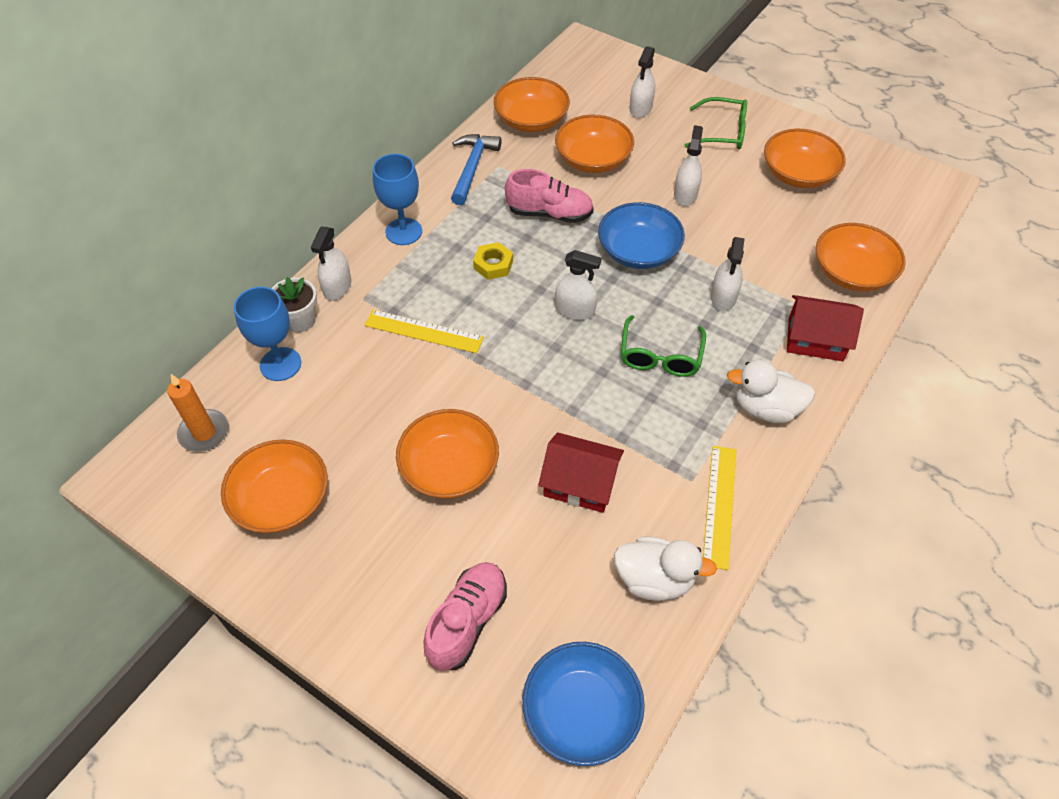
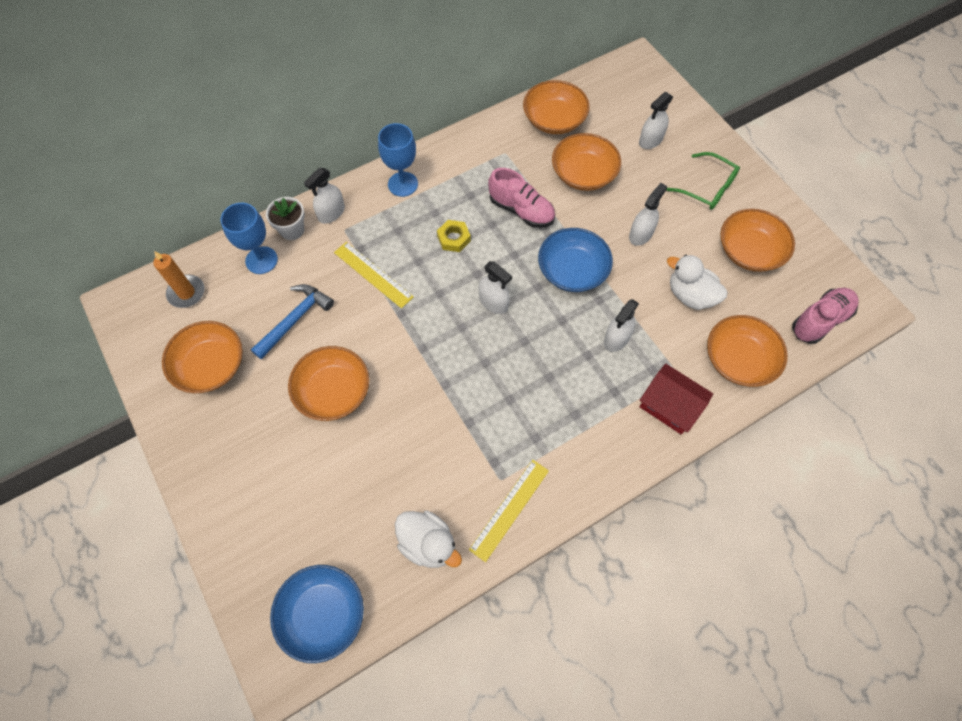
camera: 25 degrees right, 10 degrees up
(467, 621) = (283, 512): pink shoe -> pink shoe (820, 321)
(472, 167) = (484, 147): blue hammer -> blue hammer (295, 319)
(580, 483) = (417, 445): red house -> none
(660, 356) = (537, 368): green glasses -> none
(765, 408) = (593, 447): white duck -> white duck (690, 295)

